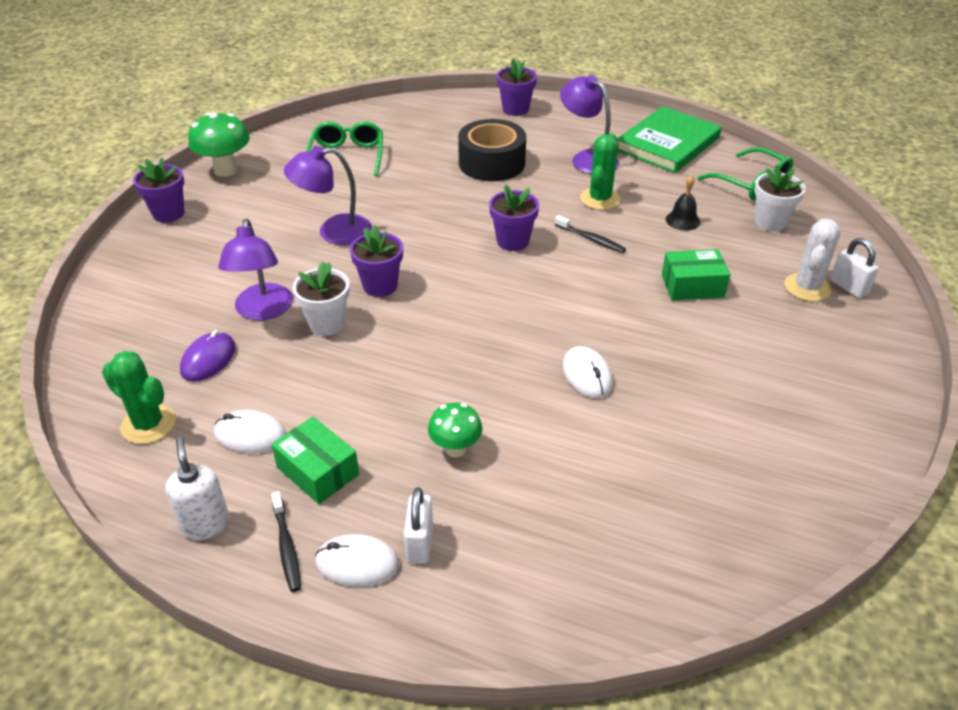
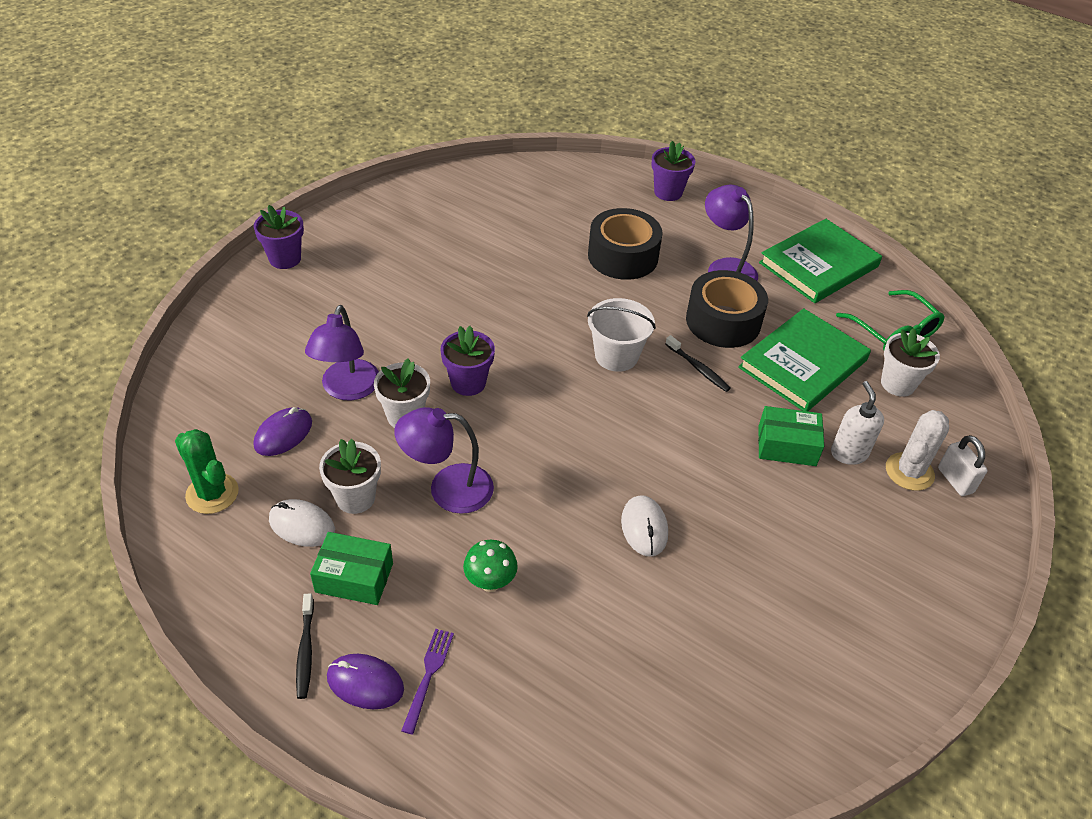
camera: 10 degrees right, 5 degrees up
(205, 524) = (239, 611): white soap dispenser -> white soap dispenser (849, 453)
(225, 170) = (352, 217): green mushroom -> none
(298, 401) = (355, 498): none -> white flower pot
(318, 471) = (354, 578): green box -> green box turned 45 degrees counterclockwise
(334, 232) = (439, 310): purple lamp -> purple lamp (447, 488)
(347, 156) = (477, 221): green glasses -> none
(357, 563) = (365, 683): white mouse -> purple mouse
(420, 543) = (428, 675): white padlock -> purple fork
(513, 241) = (616, 356): purple flower pot -> white bucket
(600, 199) = (723, 321): green cactus -> black tape
(682, 220) = (803, 364): black bell -> green book

